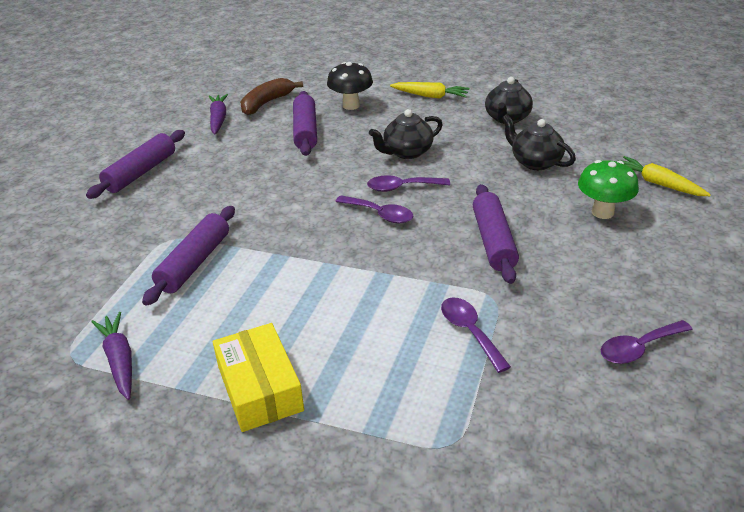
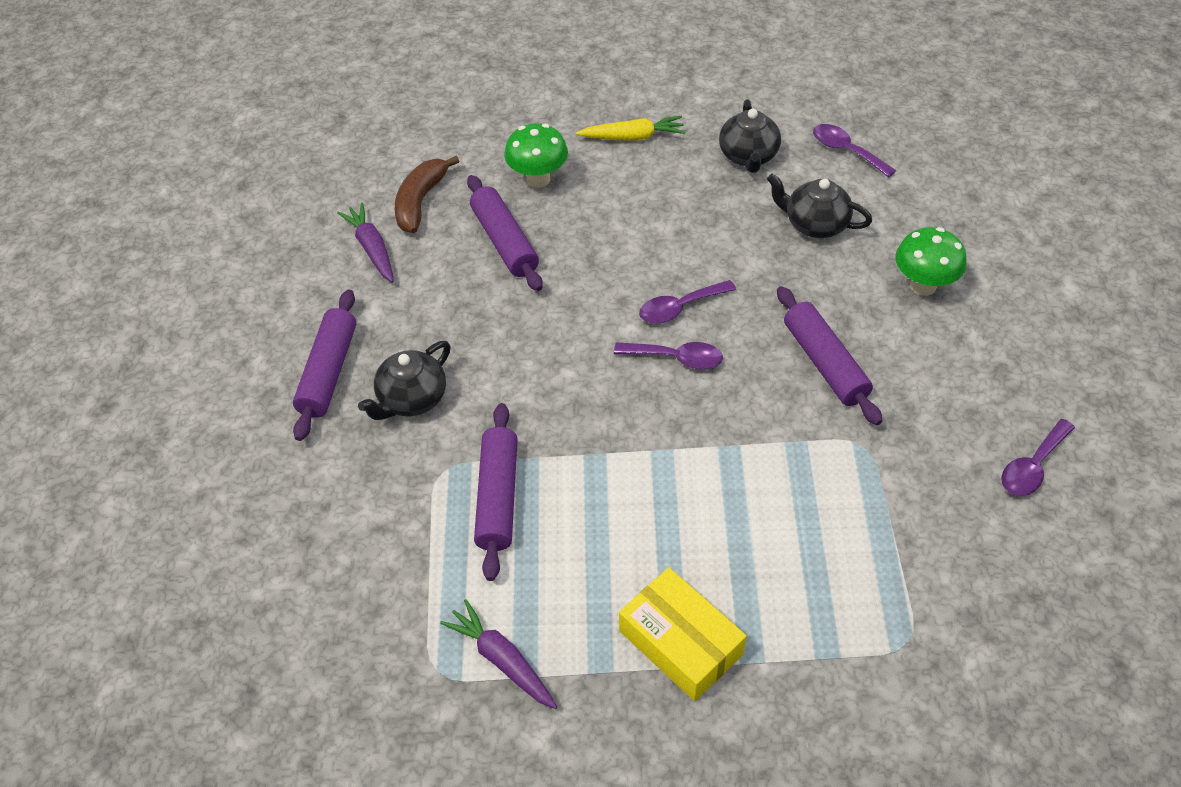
camera: 20 degrees left, 15 degrees up
(351, 105) = (538, 179): black mushroom -> green mushroom
(407, 152) = (655, 246): black teapot -> black teapot (412, 399)
(470, 332) = (859, 498): purple spoon -> purple spoon (846, 151)
(658, 184) = (965, 224): yellow carrot -> none

